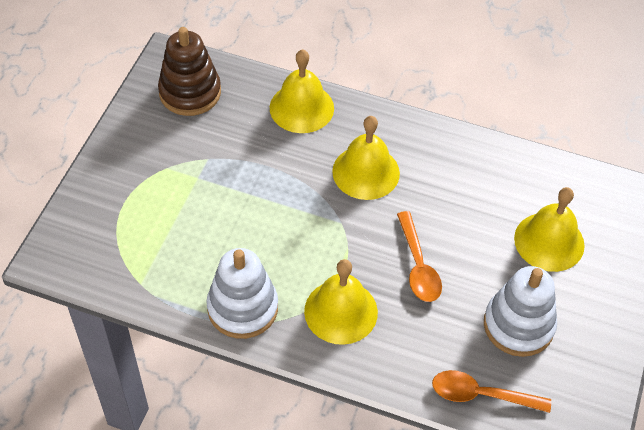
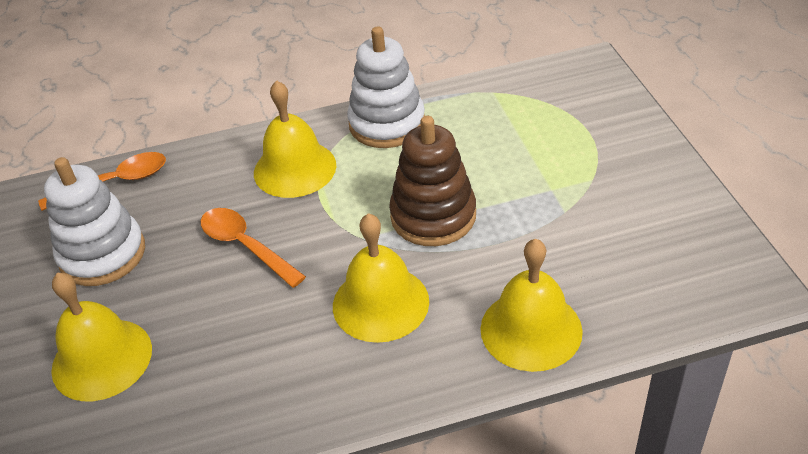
camera: 150 degrees right, 10 degrees down
(190, 92) = (674, 262): brown stacking toy -> brown stacking toy (433, 216)

